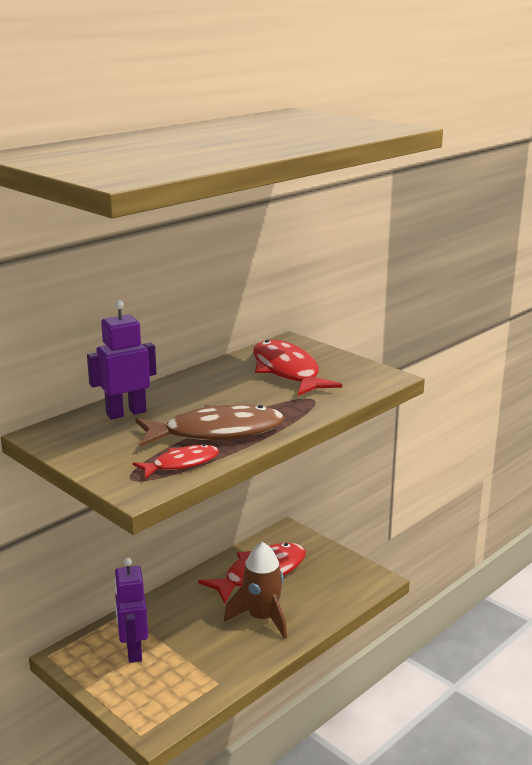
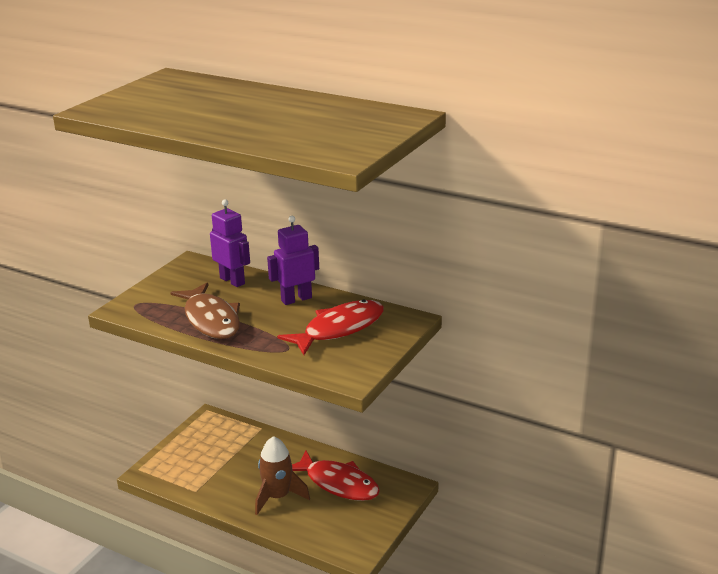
camera: 75 degrees right, 5 degrees up
(133, 651) = (221, 444): purple robot -> purple robot (296, 299)
(181, 464) = (158, 316): red fish -> none

